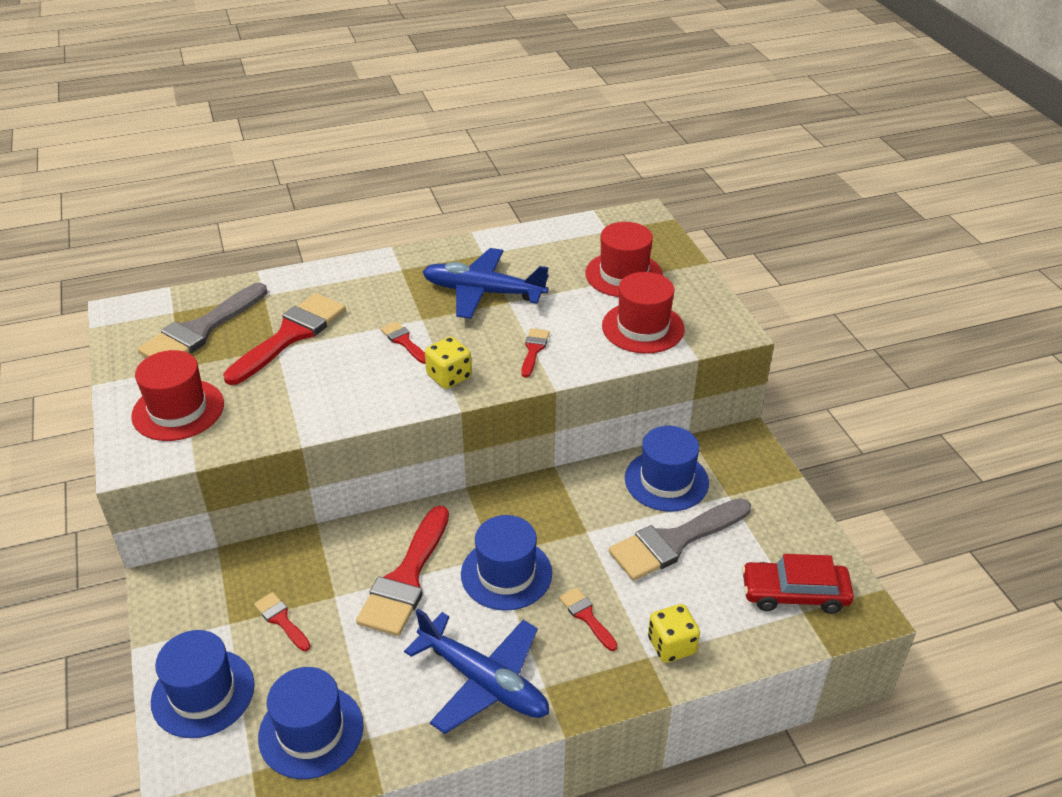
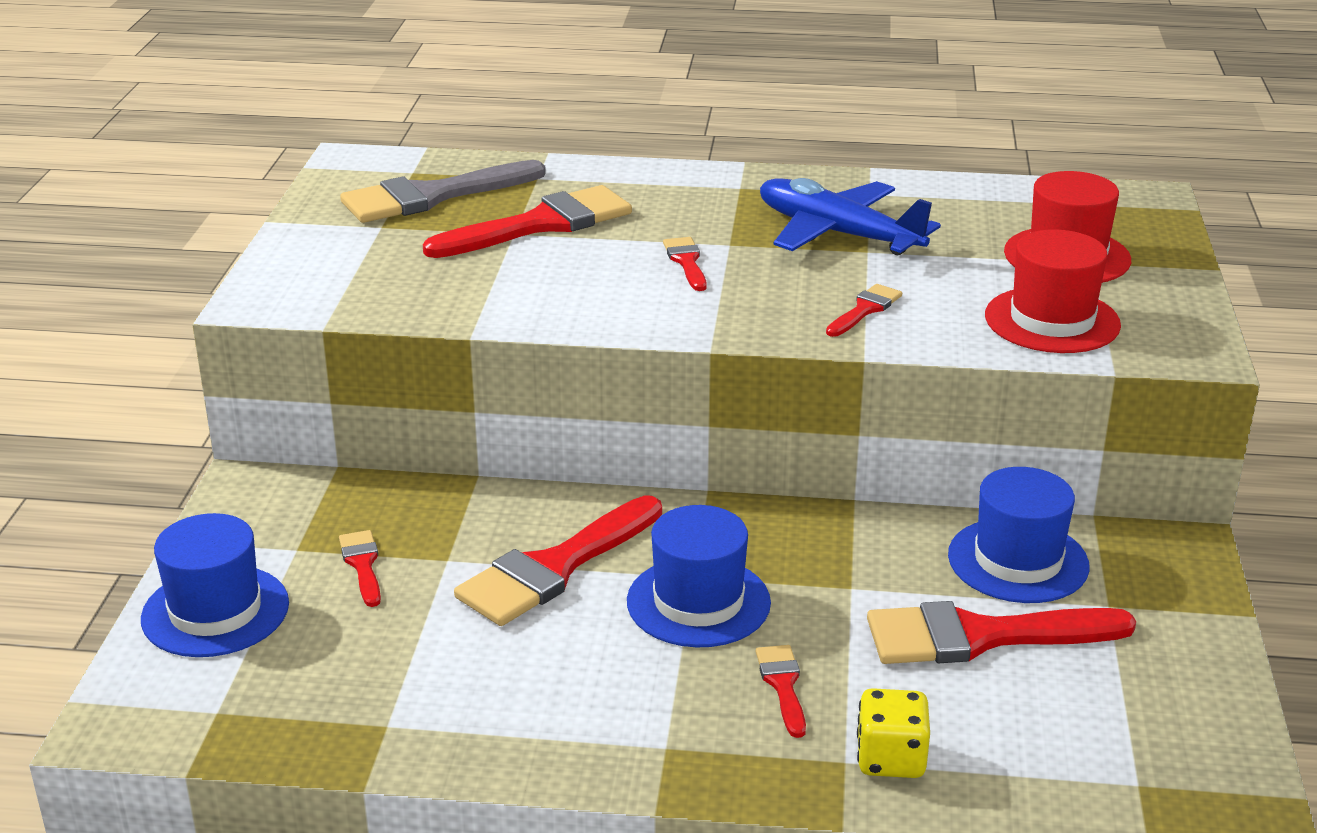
camera: 25 degrees right, 10 degrees down
(178, 410) = (346, 267): red hat -> none
(311, 731) = (318, 694): blue hat -> none
(449, 377) = (721, 311): yellow dice -> none
(483, 681) = (582, 713): blue plane -> none
(674, 541) = (980, 636): grey brush -> red brush
(794, 593) = (1138, 757): red car -> none

